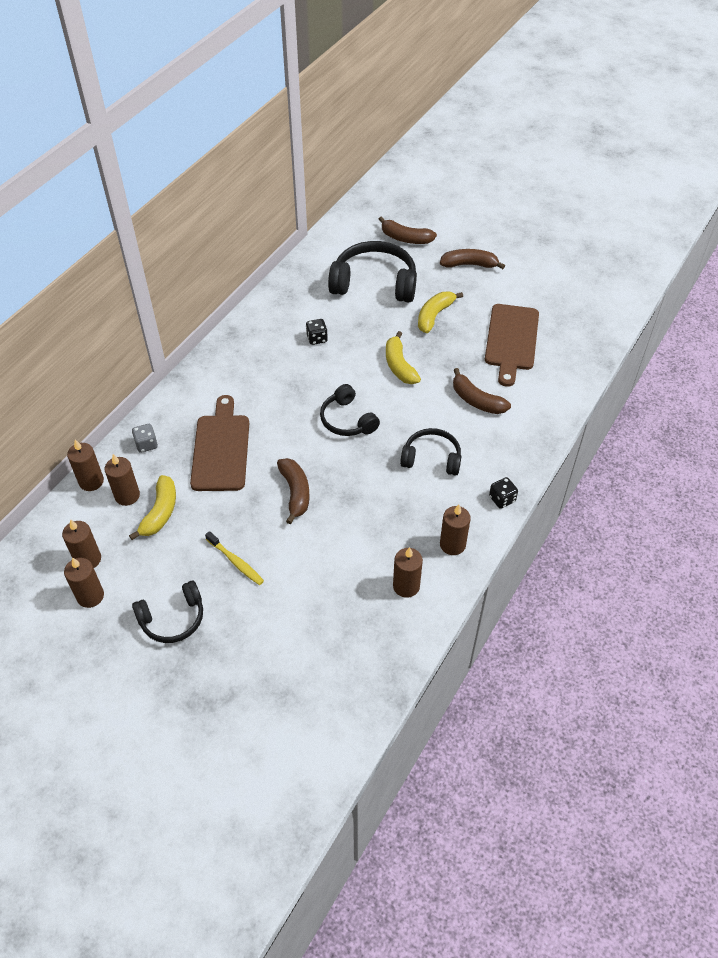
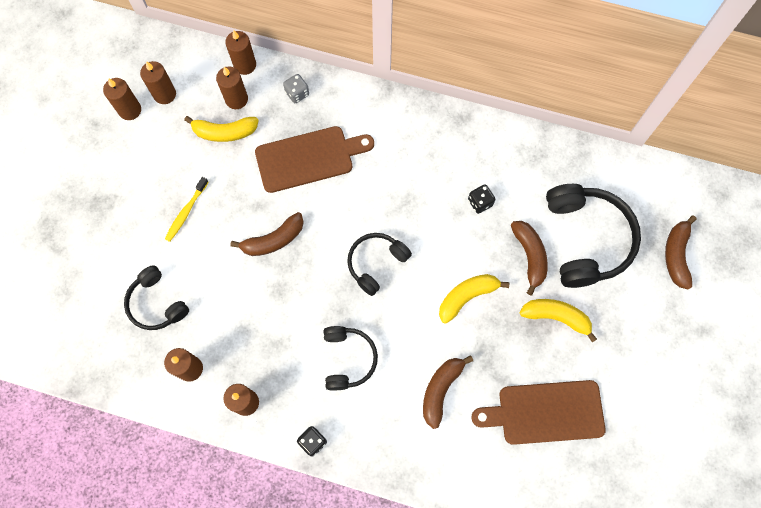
camera: 75 degrees right, 20 degrees up
(173, 619) = (120, 181): black headphones -> black headphones (157, 303)
(469, 265) = (657, 339): brown banana -> brown banana (529, 256)

